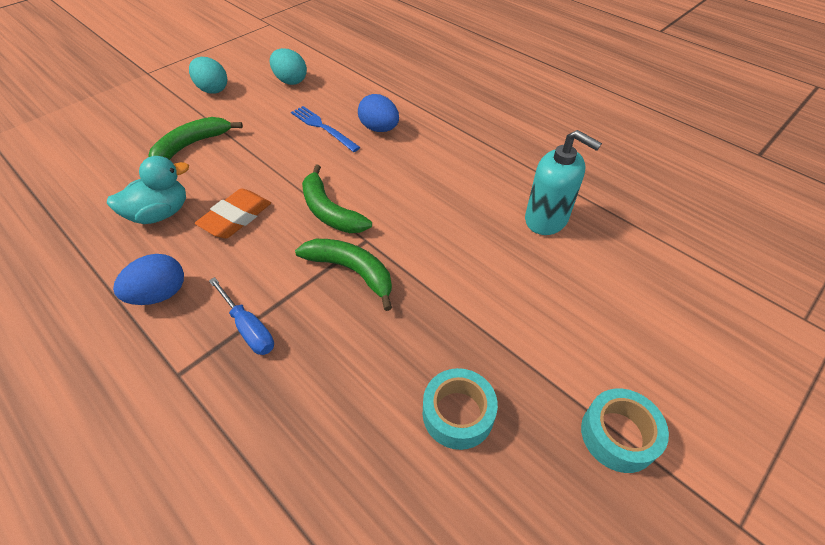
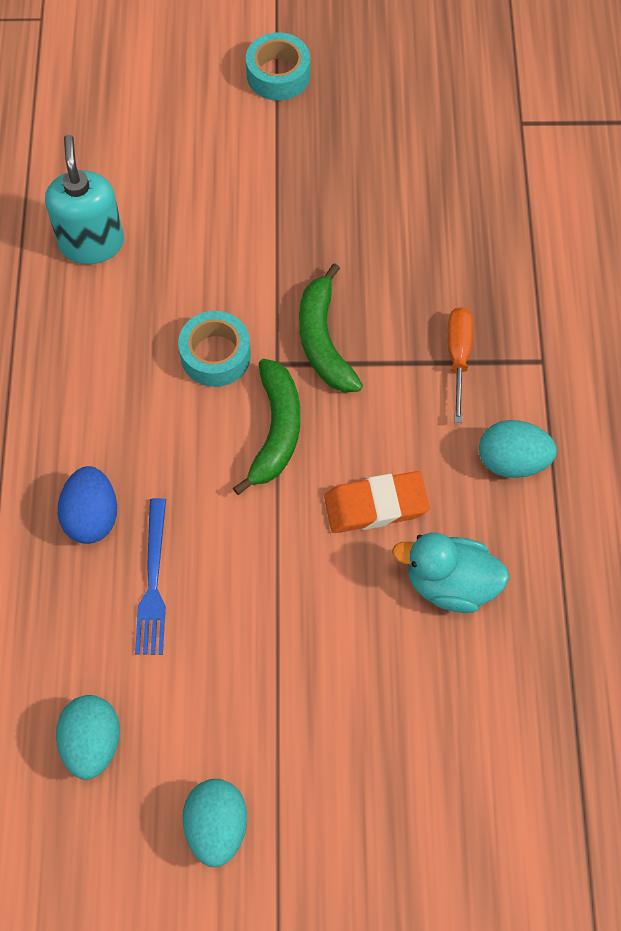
camera: 135 degrees left, 15 degrees up
(160, 294) = (512, 461): blue egg -> turquoise egg
(191, 145) = (337, 695): green banana -> none
(248, 328) = (458, 357): blue screwdriver -> orange screwdriver
(458, 414) = (364, 166): turquoise tape -> turquoise tape (215, 355)

